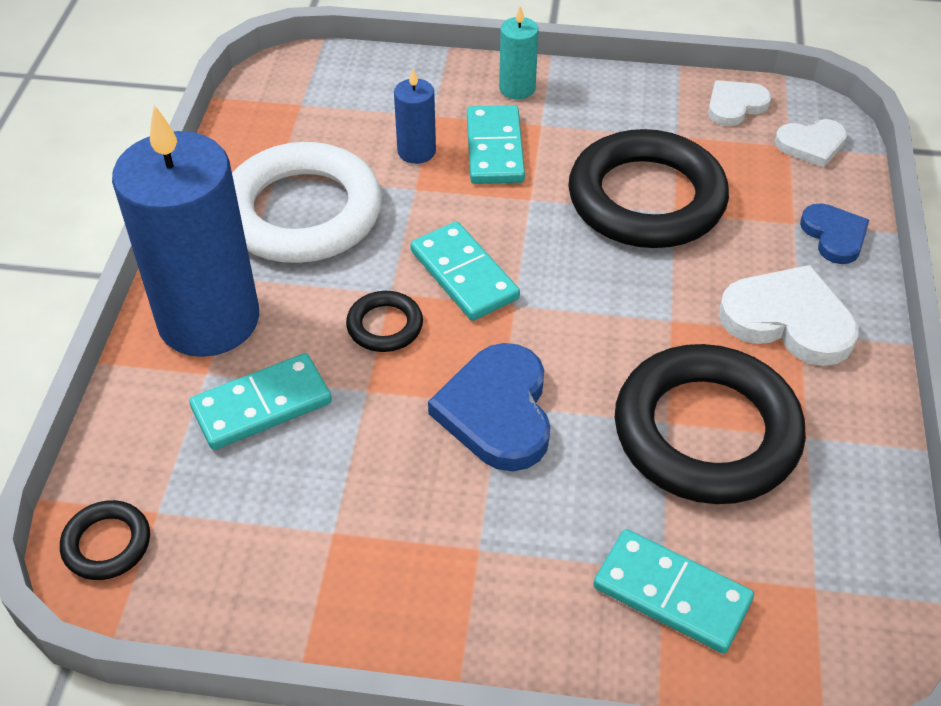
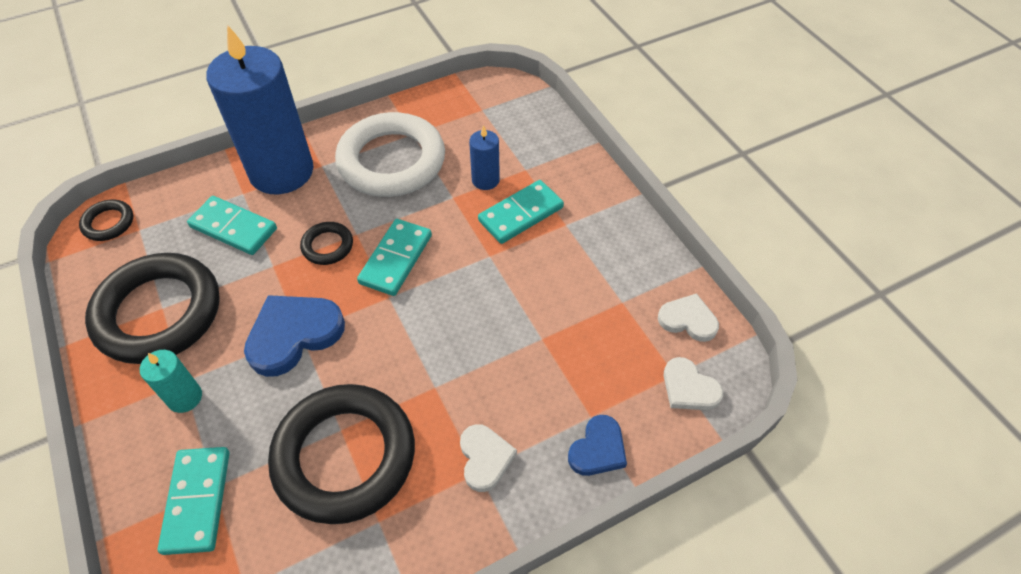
camera: 55 degrees right, 5 degrees up
(517, 88) = (589, 194): turquoise candle -> turquoise candle (185, 397)
(646, 199) = (541, 316): black ring -> black ring (159, 313)
(788, 320) = (485, 458): white heart -> white heart, size x0.60

